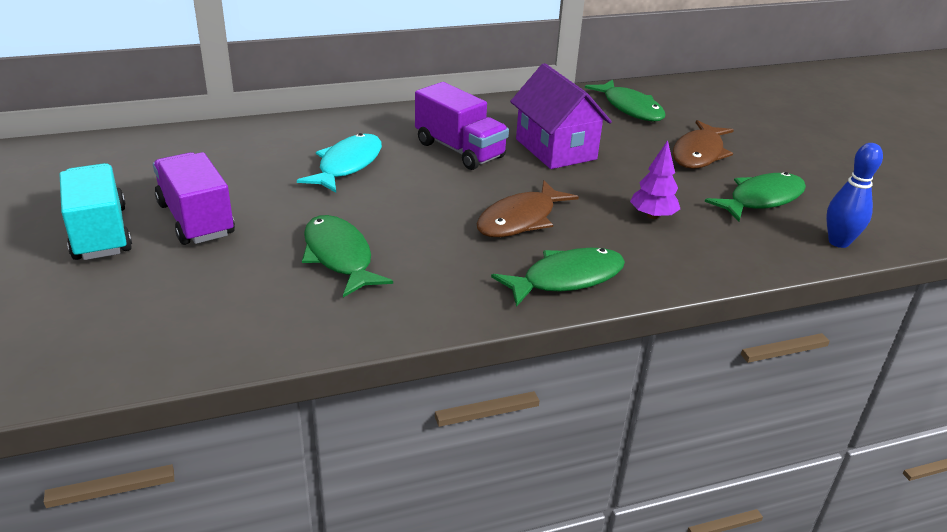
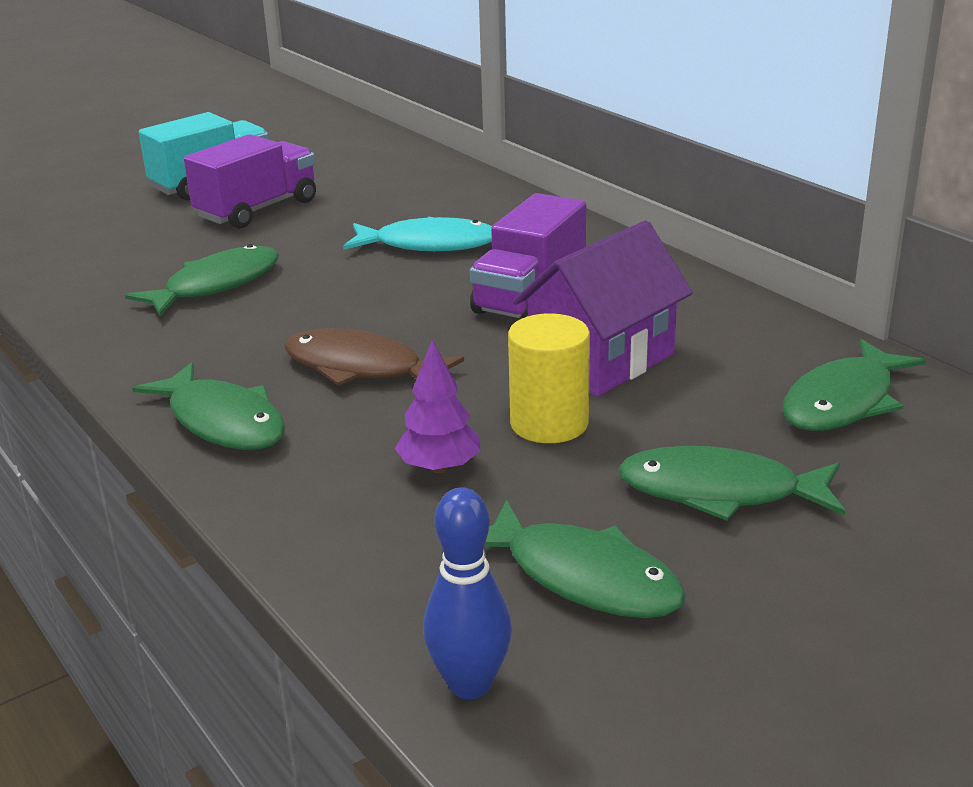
camera: 75 degrees right, 5 degrees down
(618, 177) = (549, 423): none -> yellow cylinder
(699, 153) = (719, 491): brown fish -> green fish

